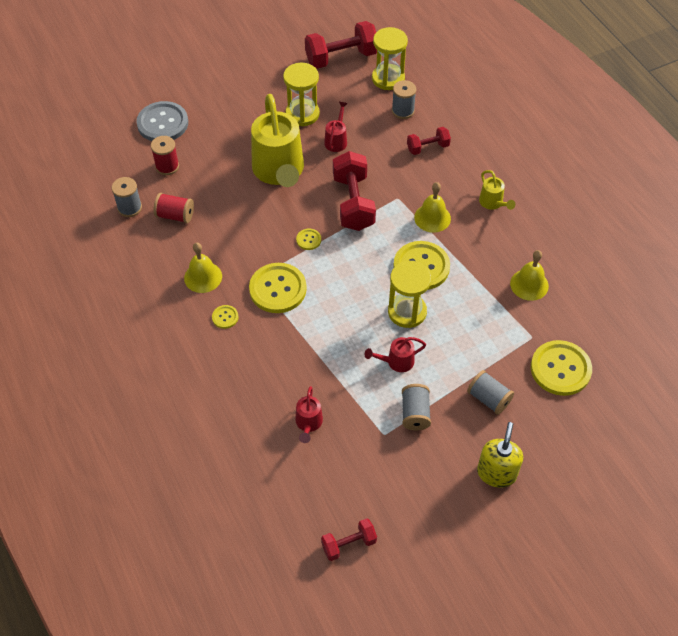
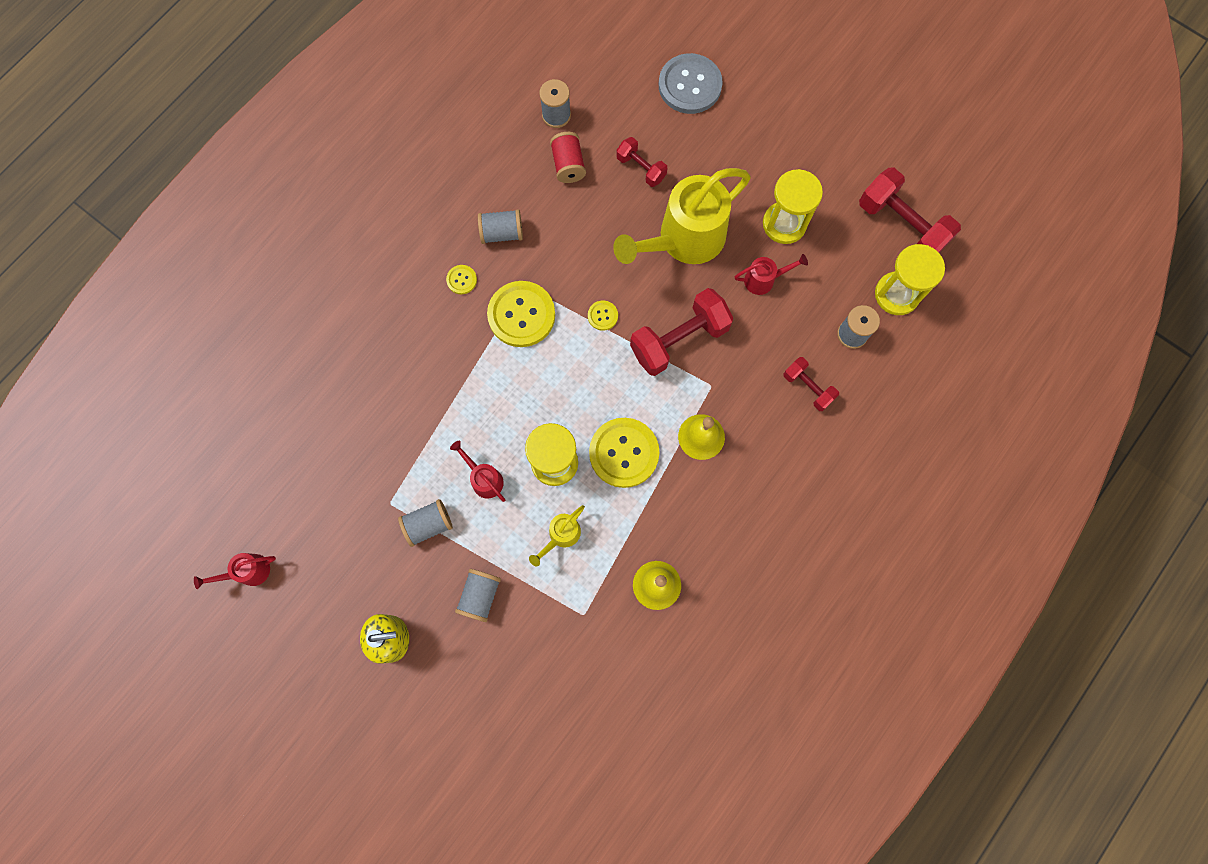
camera: 65 degrees right, 20 degrees up
(167, 166) = (631, 122): red spool -> none
(203, 277) = (502, 233): yellow bell -> grey spool
(308, 424) = (370, 422): red watering can -> red watering can (248, 572)
(348, 544) = (254, 521): red dumbbell -> red dumbbell (641, 168)
(493, 203) = (759, 498): yellow watering can -> yellow watering can (561, 536)
(560, 369) = (554, 662): yellow button -> none

